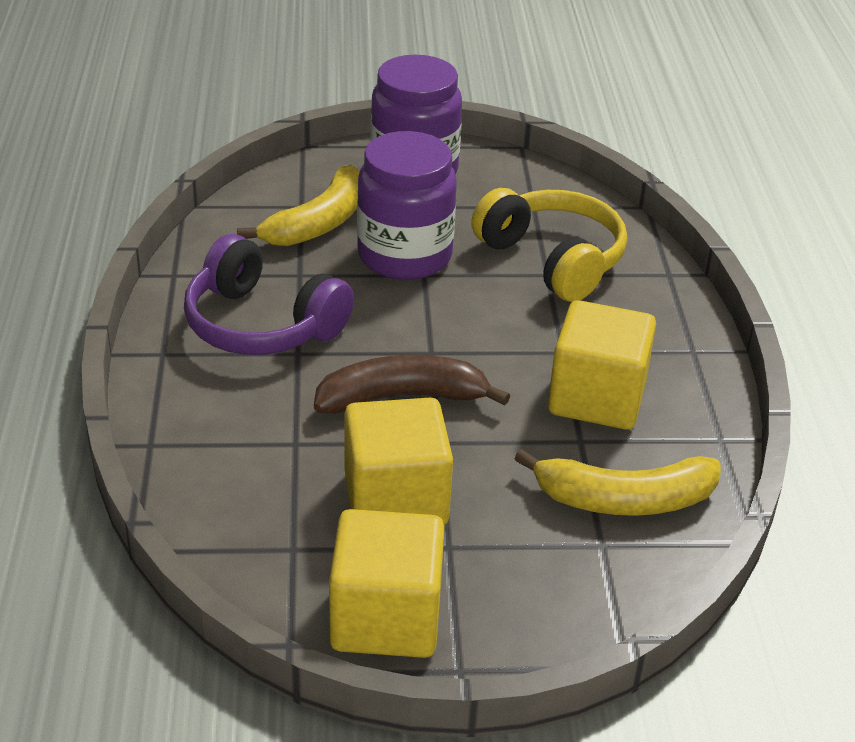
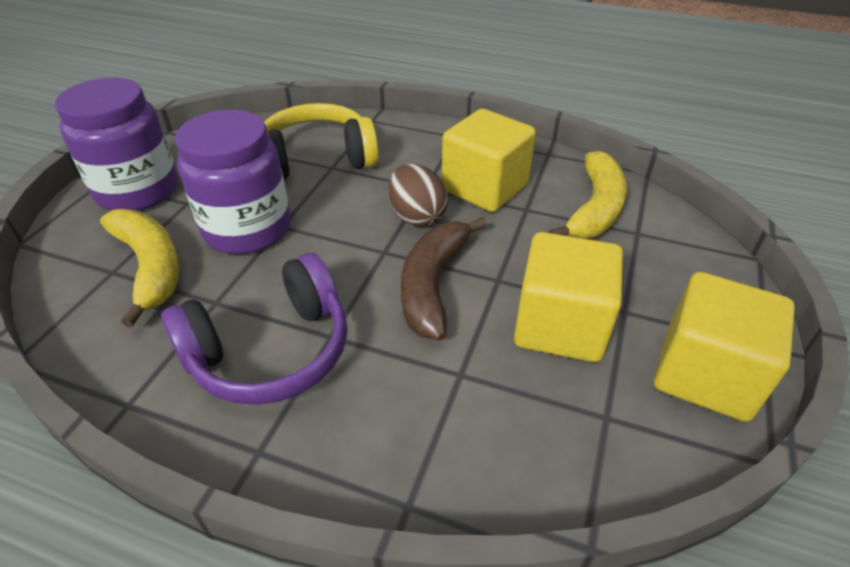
camera: 65 degrees left, 5 degrees up
(504, 359) = (417, 216): none -> brown egg

